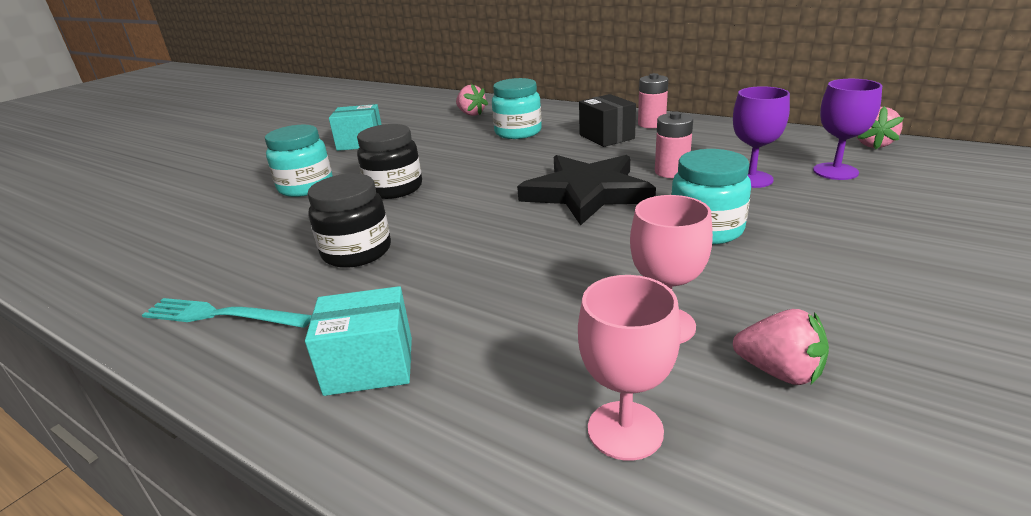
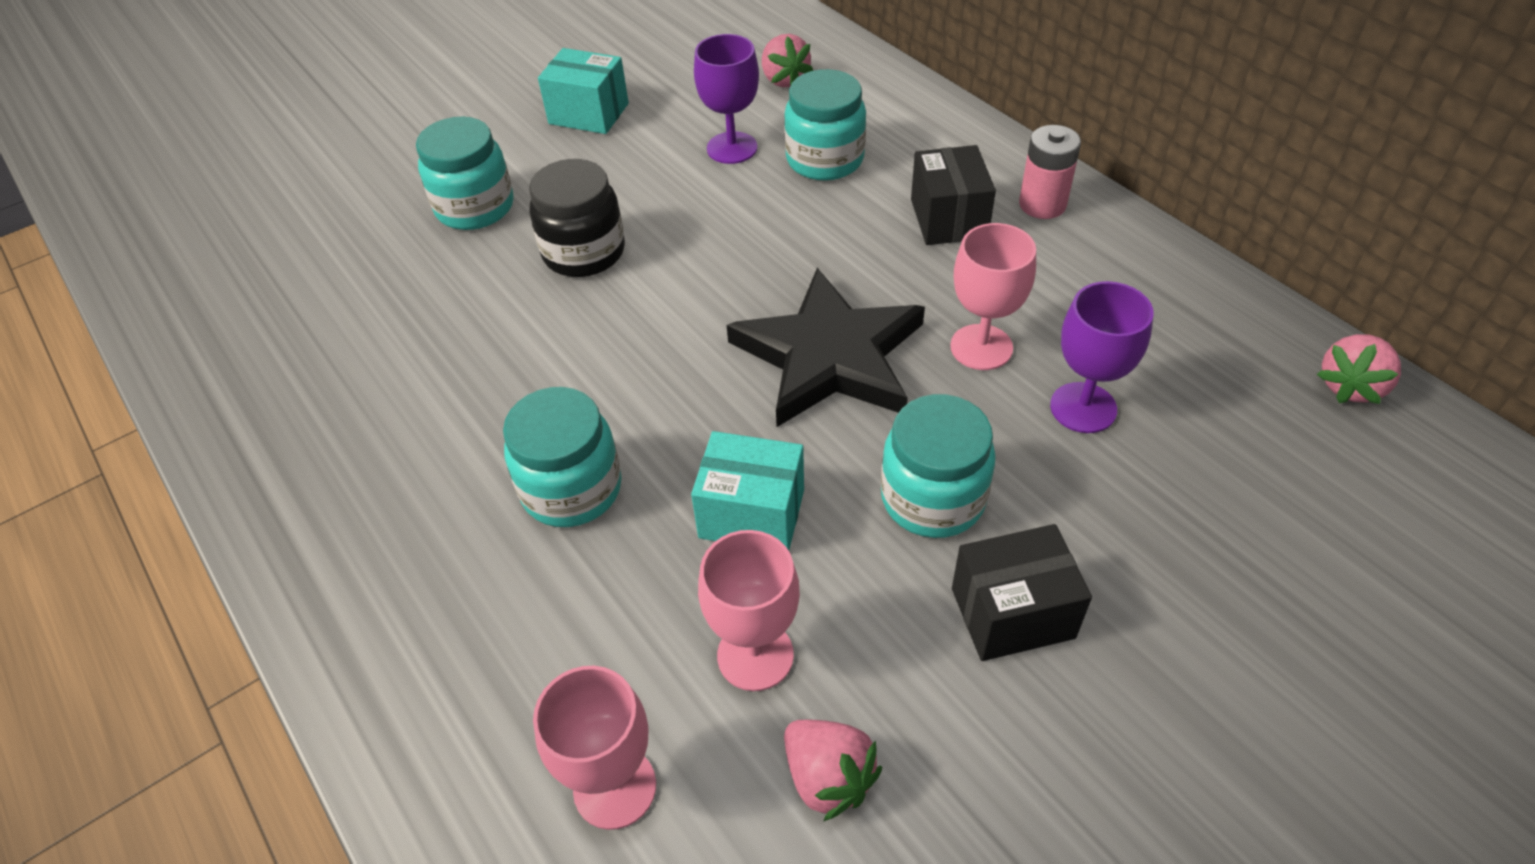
camera: 20 degrees right, 20 degrees up
(221, 315) = (297, 445): turquoise fork -> none
(357, 252) = (481, 380): black jar -> none
(369, 366) = (415, 590): turquoise box -> turquoise box (752, 513)
(461, 283) = (572, 489): none -> turquoise jar
(671, 172) = (981, 347): pink battery -> pink goblet
(806, 261) = (1012, 613): none -> black box
(835, 171) = (1225, 435): purple goblet -> purple goblet (732, 148)

